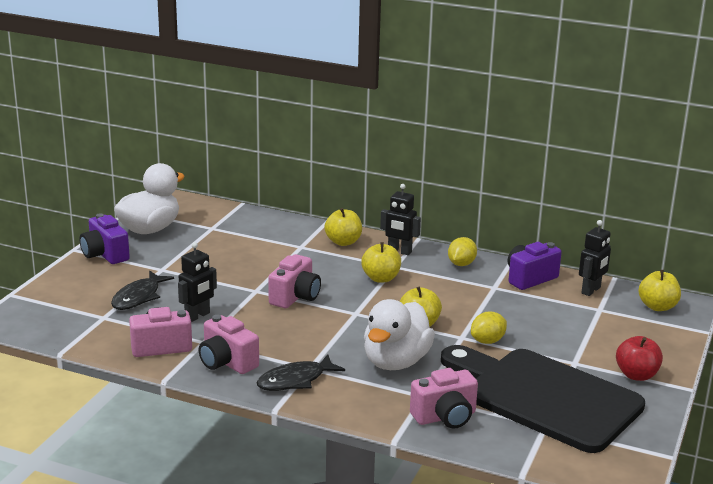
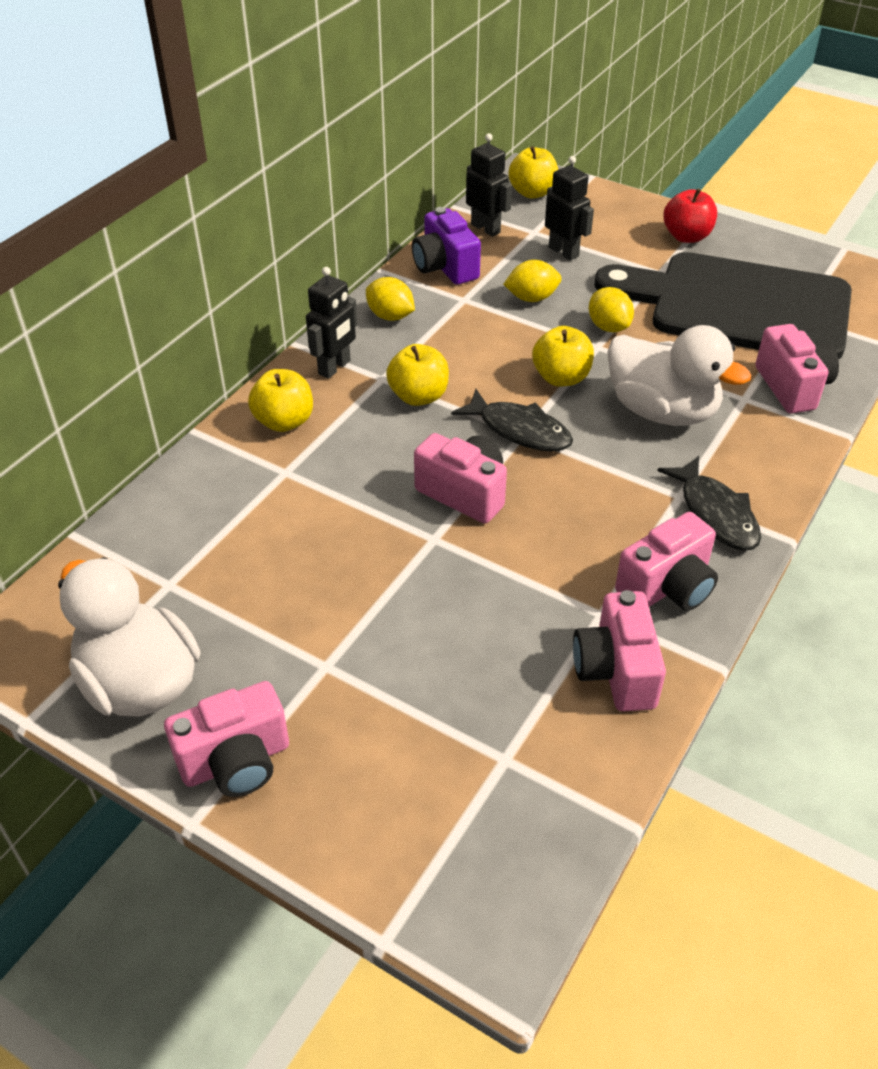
camera: 80 degrees left, 20 degrees up
(105, 254) = (236, 761): purple camera -> pink camera
(138, 297) = (433, 702): black fish -> black fish (519, 430)
(197, 316) = (515, 618): black robot -> black robot (564, 252)
(508, 311) = (531, 298): none -> yellow lemon
(544, 397) = (738, 306): black cutting board -> black cutting board turned 60 degrees clockwise

